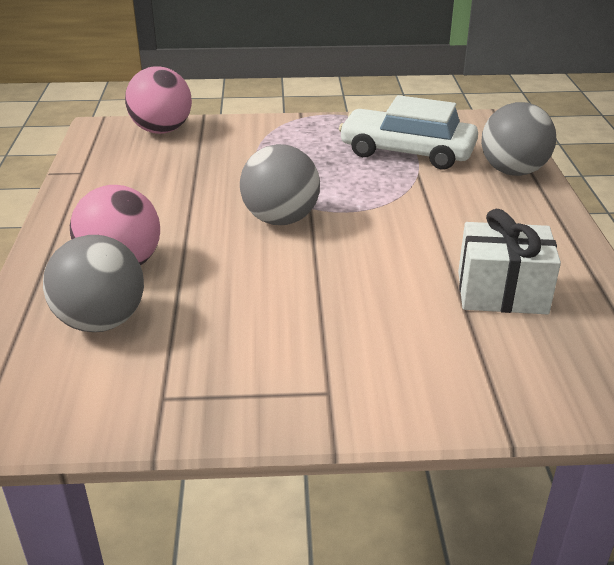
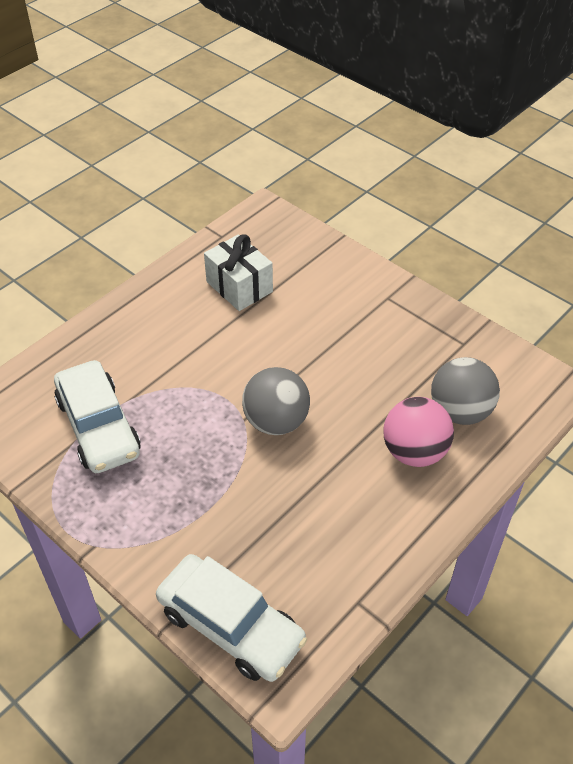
camera: 135 degrees left, 15 degrees up
(162, 130) = (231, 625): pink ball -> white car
(512, 171) = (75, 354): grey ball -> none

